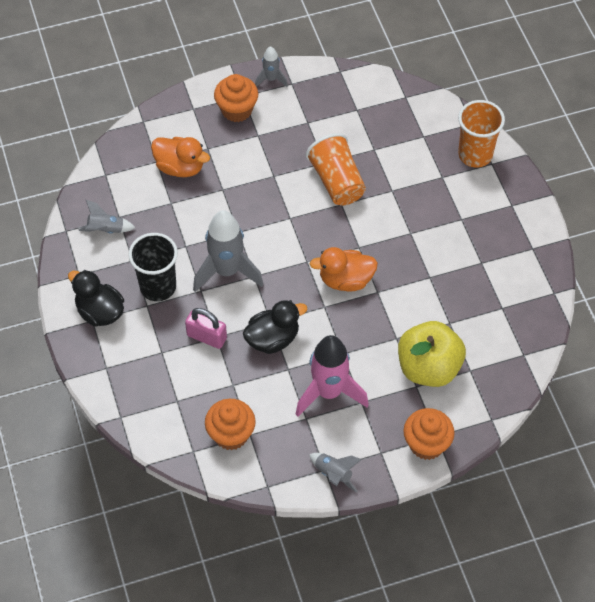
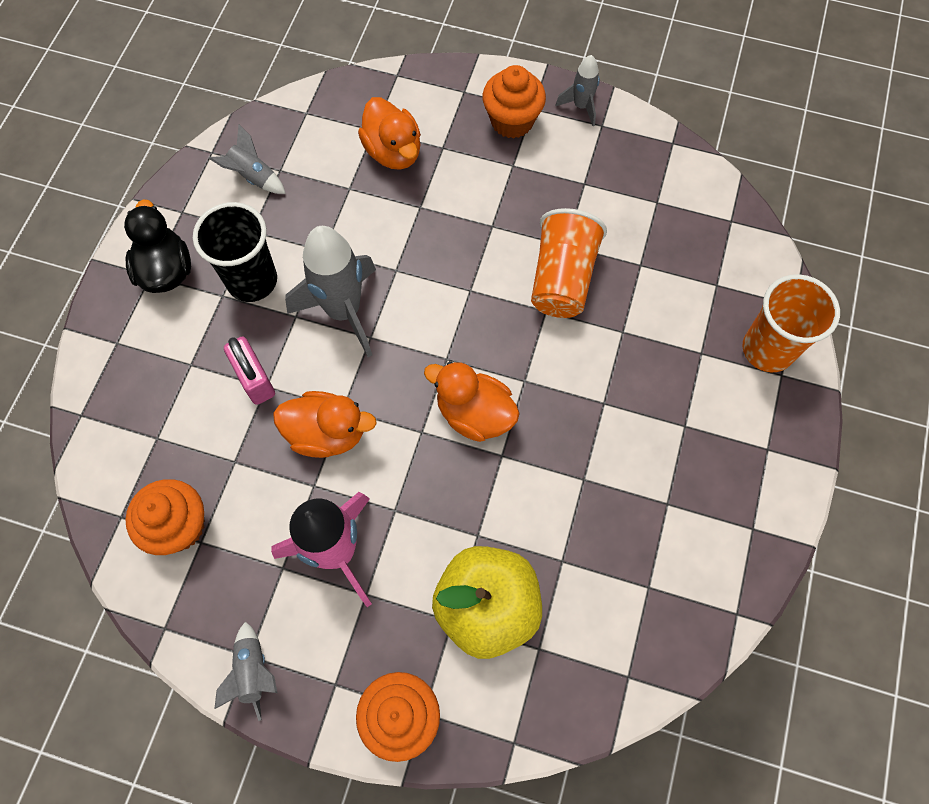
camera: 35 degrees right, 10 degrees up
(273, 339) = (327, 433): black duck -> orange duck

